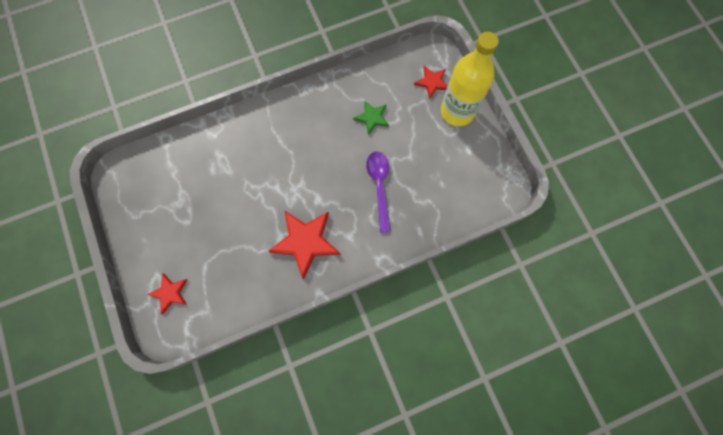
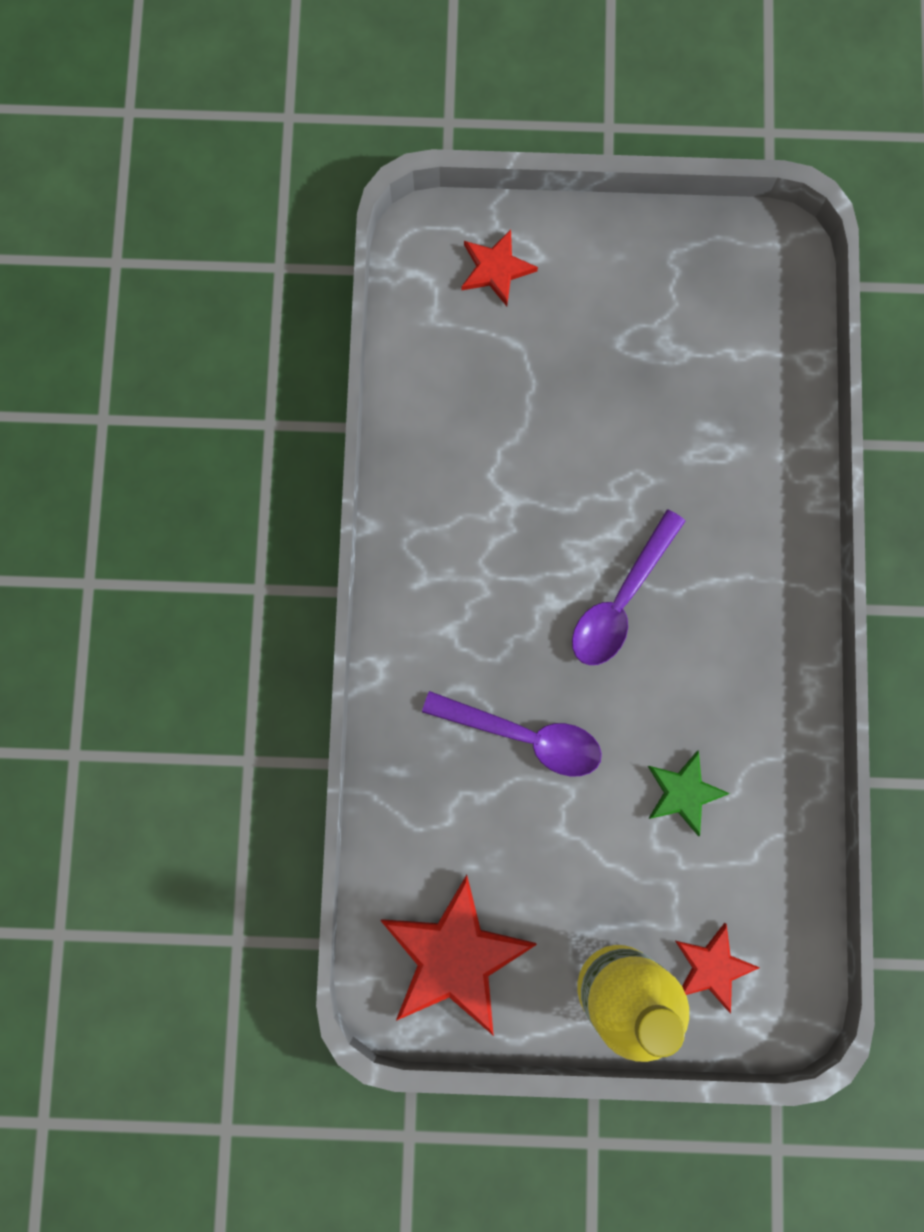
camera: 115 degrees right, 5 degrees up
(305, 173) = (620, 601): none -> purple spoon
(305, 242) = (478, 542): red star -> red star (454, 956)

